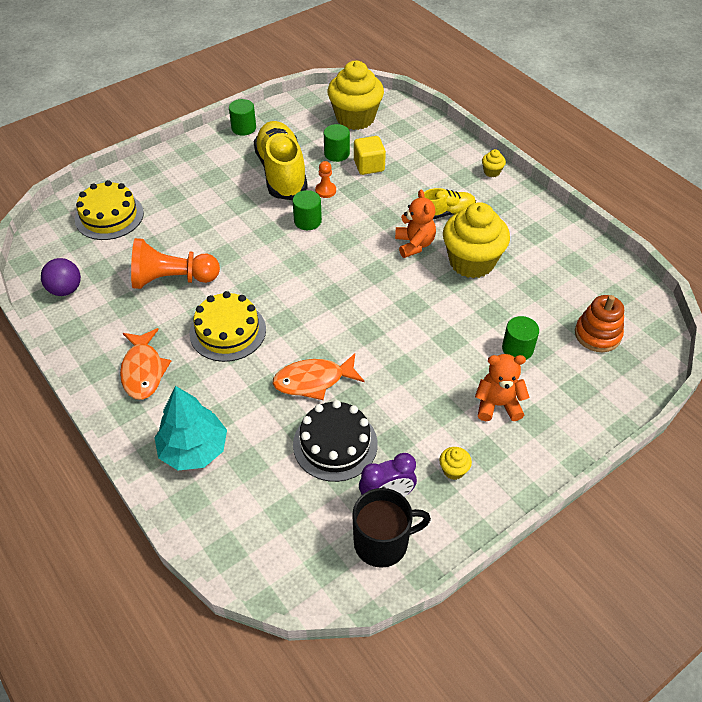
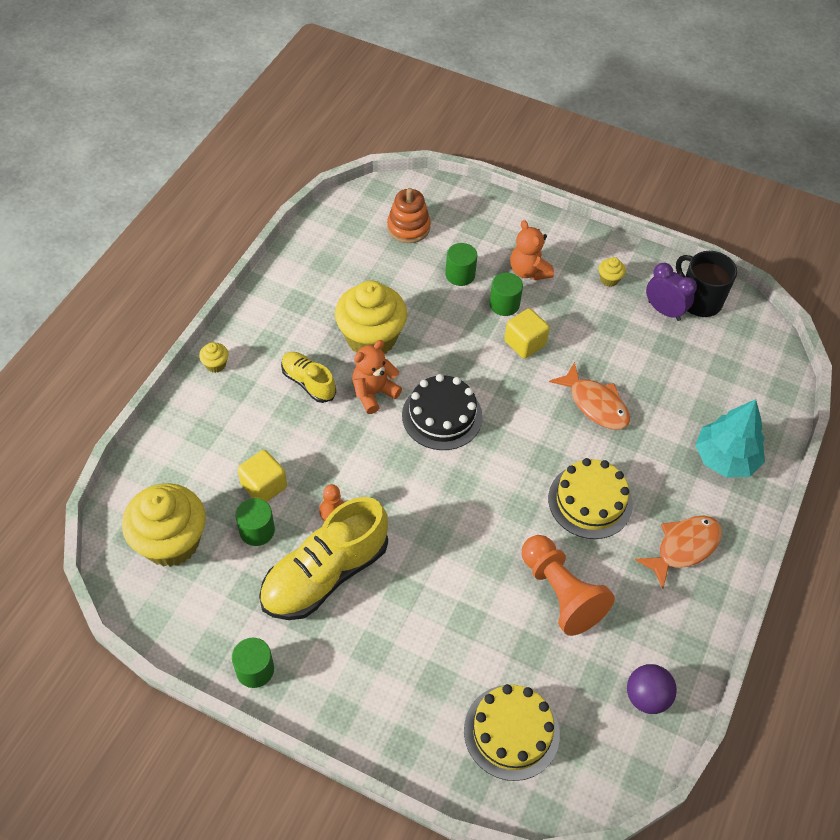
camera: 120 degrees left, 5 degrees up
(307, 221) = (394, 505): green cylinder -> green cylinder (504, 304)
(335, 444) = (644, 361): black cake -> black cake (442, 416)
(410, 361) = (524, 343): none -> yellow cube

